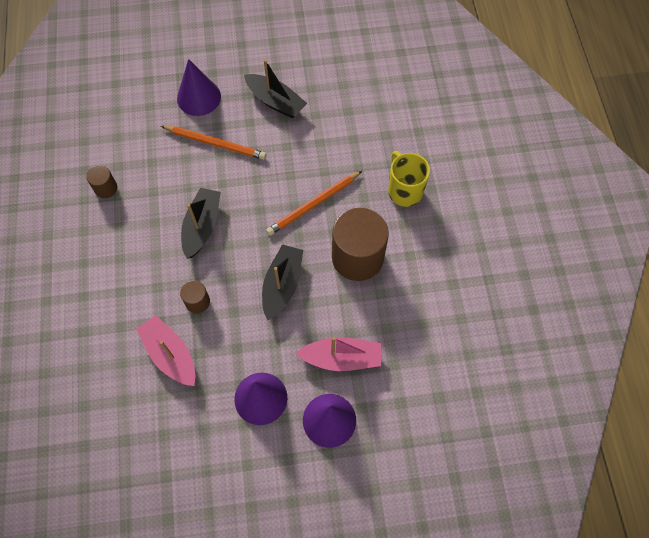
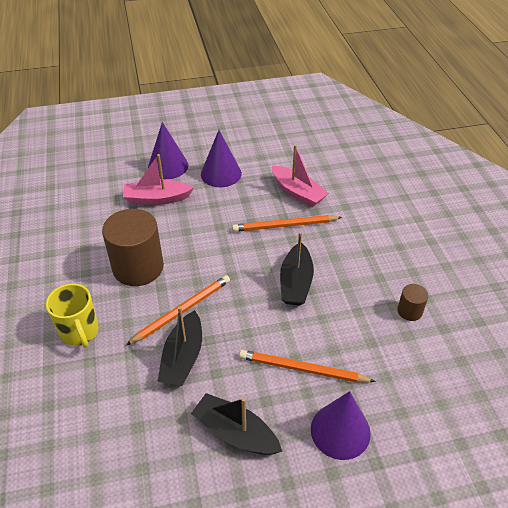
camera: 175 degrees right, 20 degrees down
(197, 302) = (284, 226): brown cylinder -> orange pencil
(282, 285) = (210, 242): black boat -> black boat (183, 357)

